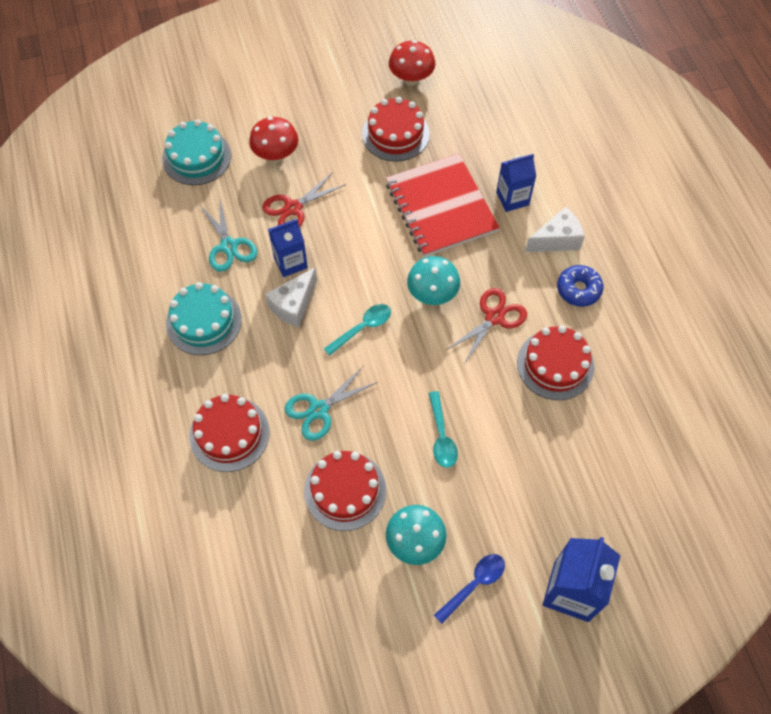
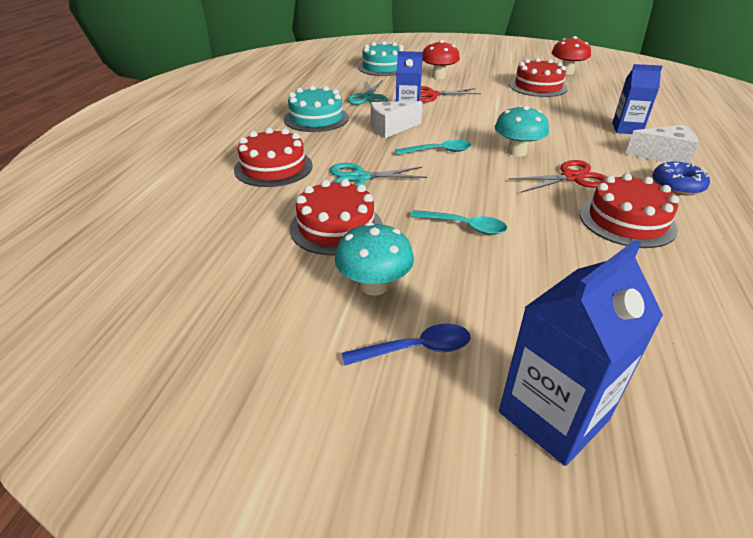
camera: 30 degrees right, 25 degrees down
(440, 207) = (555, 119): red notebook -> none
(441, 436) = (464, 226): turquoise spoon -> turquoise spoon turned 90 degrees counterclockwise

